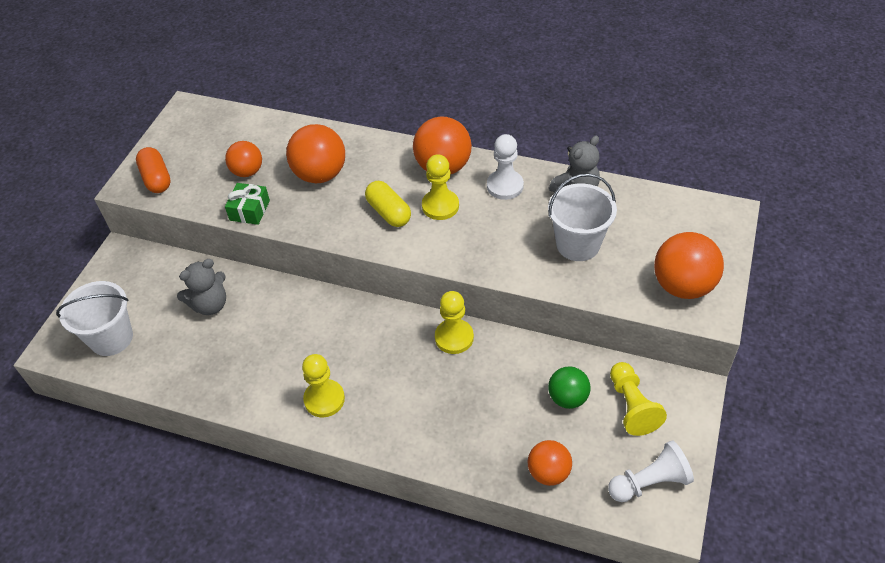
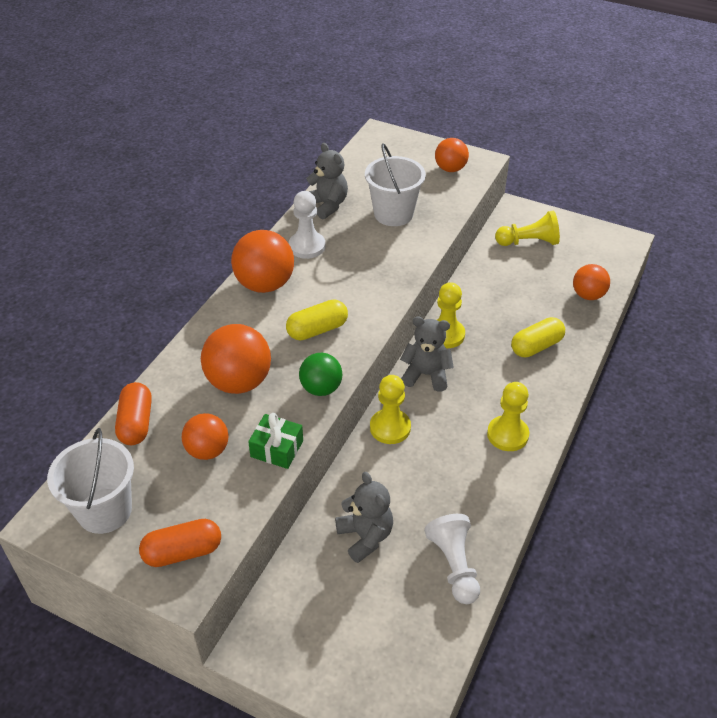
camera: 85 degrees left, 5 degrees down
(111, 338) = (398, 646): white bucket -> white bucket (104, 510)
(273, 128) = (136, 423): none -> orange capsule
(395, 326) = (426, 375): none -> grey teddy bear
(440, 206) = (320, 292): yellow pawn -> yellow pawn (390, 428)
(451, 420) = (536, 346): none -> yellow capsule
(567, 398) = (518, 274): green ball -> green ball (321, 388)
(649, 482) = (596, 245): white pawn -> white pawn (454, 565)
(683, 286) = (450, 169): orange ball -> orange ball, size x0.63

